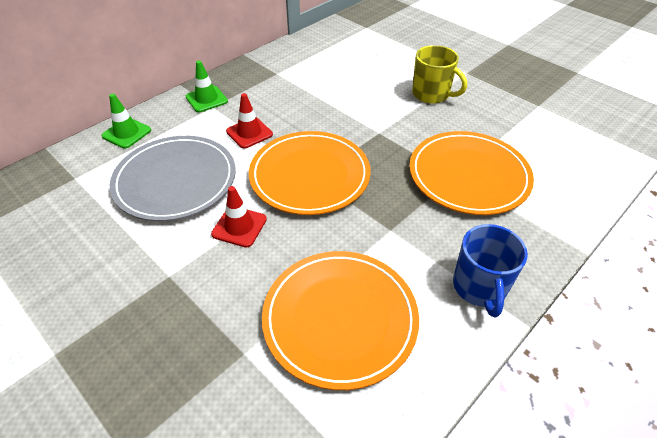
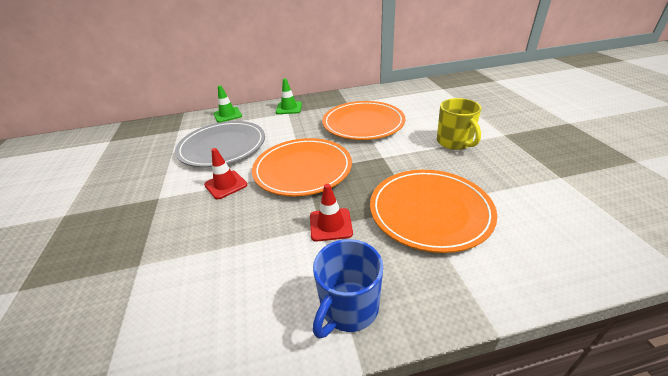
camera: 35 degrees right, 10 degrees down
(249, 133) = (293, 133): red traffic cone -> red traffic cone (330, 224)
(340, 319) = (217, 274): orange plate -> orange plate (363, 123)

